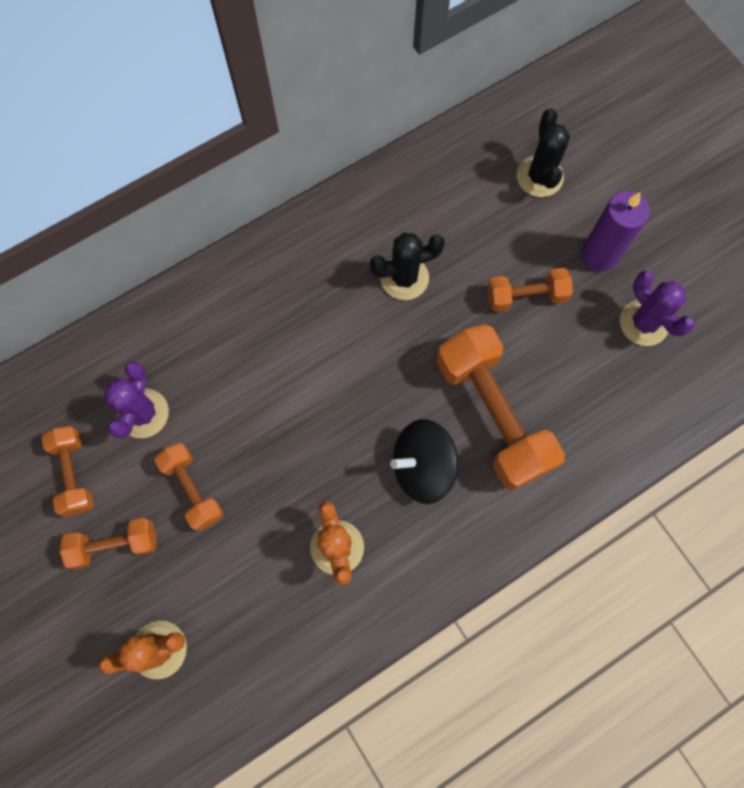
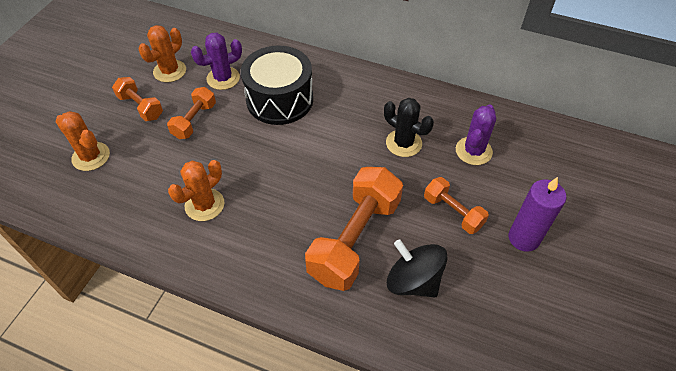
camera: 55 degrees right, 20 degrees down
(74, 474) = (170, 71): orange dumbbell -> orange cactus
(235, 367) = (280, 99): none -> black drum
(422, 467) = (288, 220): black spinning top -> black spinning top (413, 281)
(539, 177) = (542, 173): black cactus -> none
(644, 323) = (503, 295): purple cactus -> purple cactus (473, 151)

